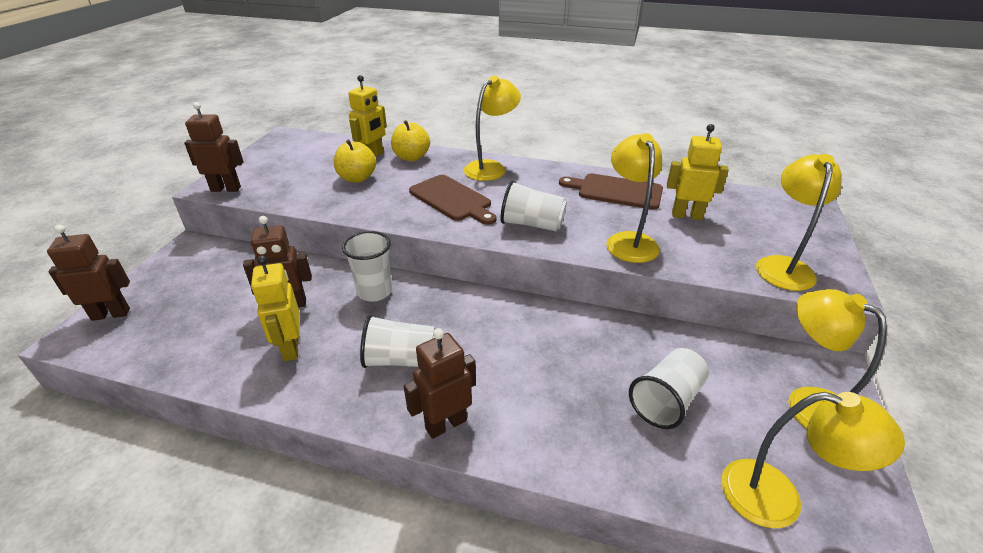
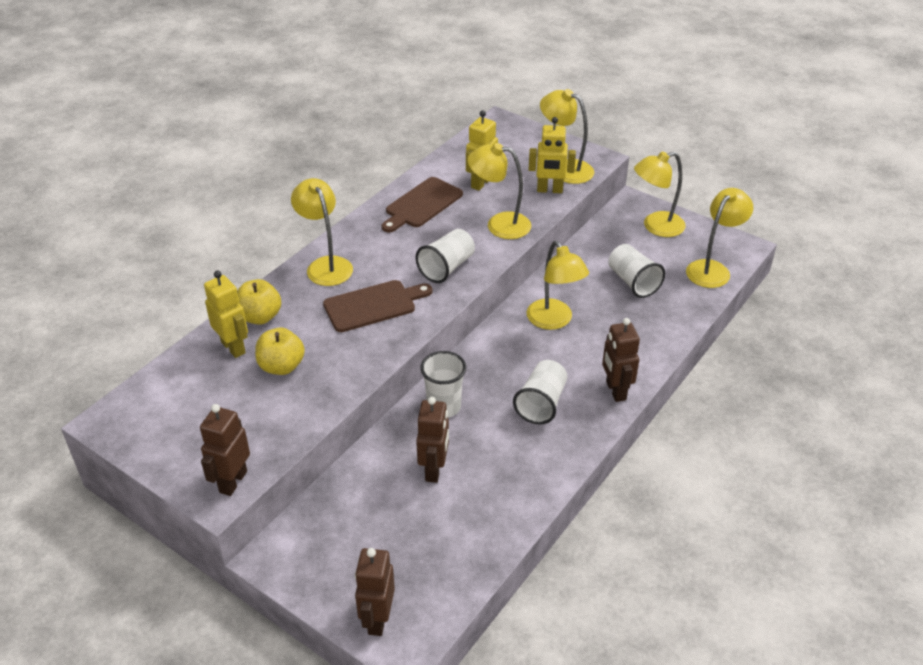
camera: 70 degrees left, 5 degrees up
(290, 348) = (497, 472): yellow robot -> yellow robot (549, 190)
(541, 341) = (554, 321): none -> yellow lamp

